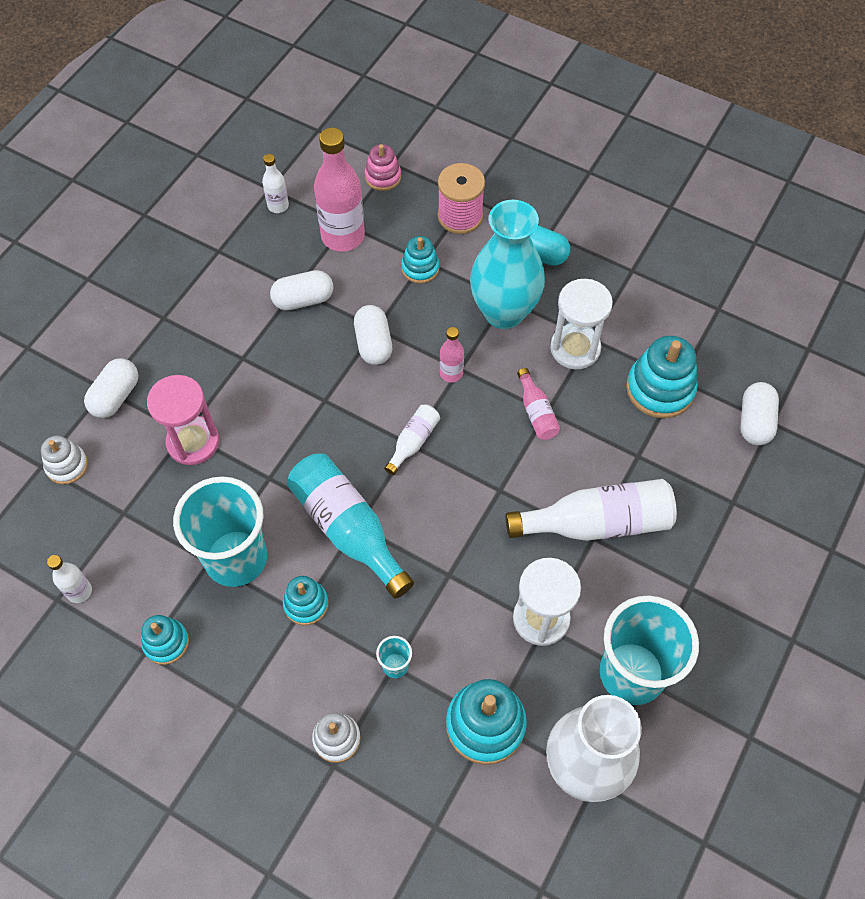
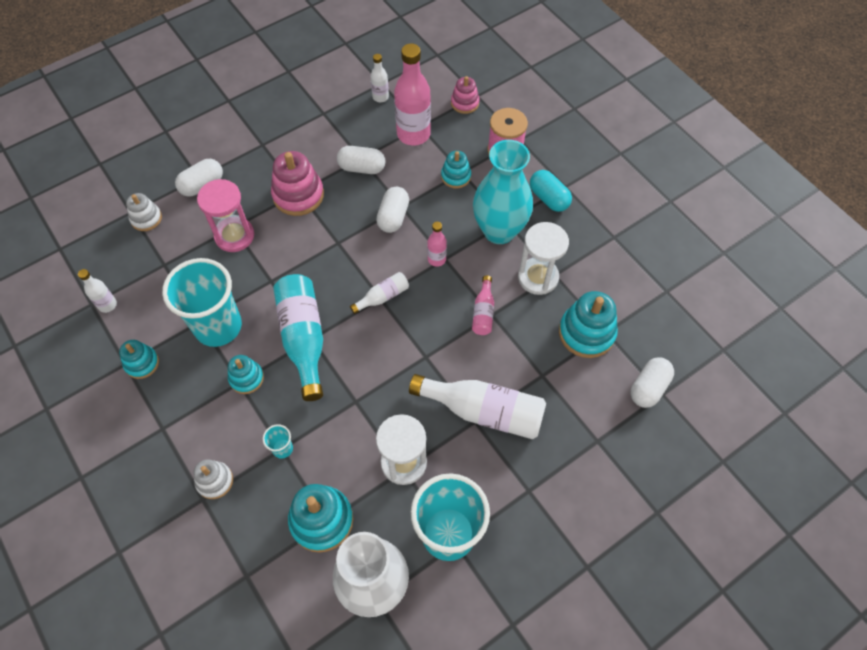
camera: 25 degrees right, 0 degrees up
(244, 362) = (298, 195): none -> pink stacking toy

